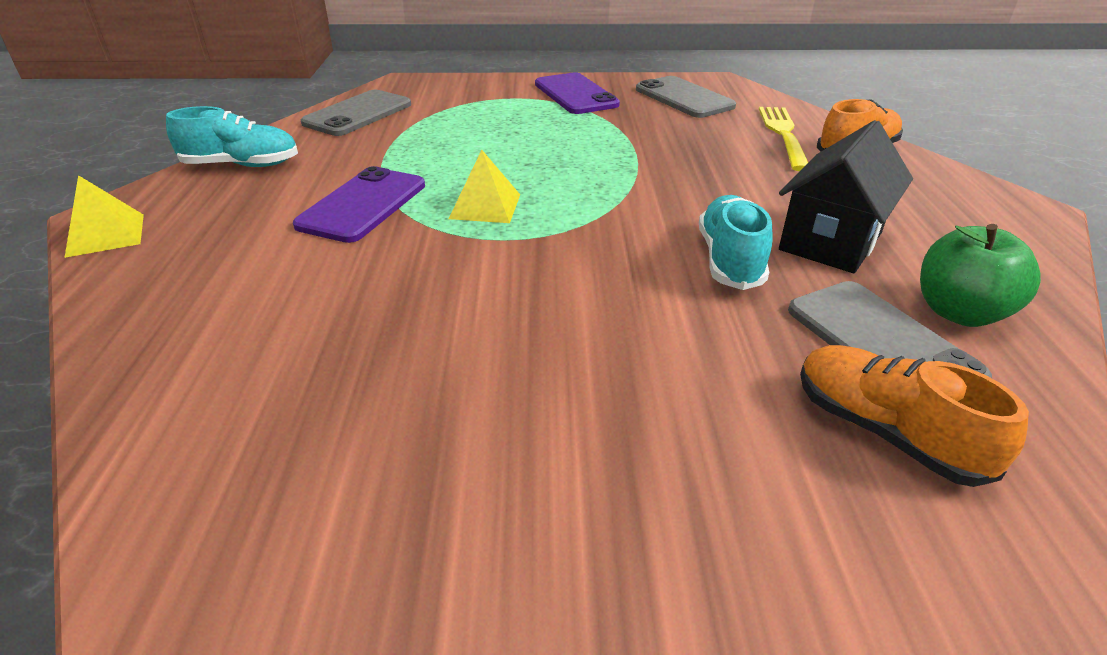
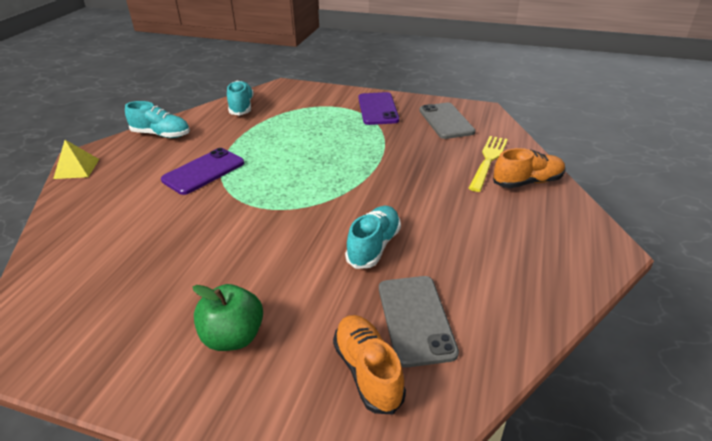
camera: 20 degrees right, 0 degrees up
(358, 114) = (241, 107): grey phone -> turquoise shoe
(485, 206) = (265, 184): yellow pyramid -> none
(831, 241) = (447, 246): black house -> none
(959, 312) = (483, 311): green apple -> green apple (233, 337)

